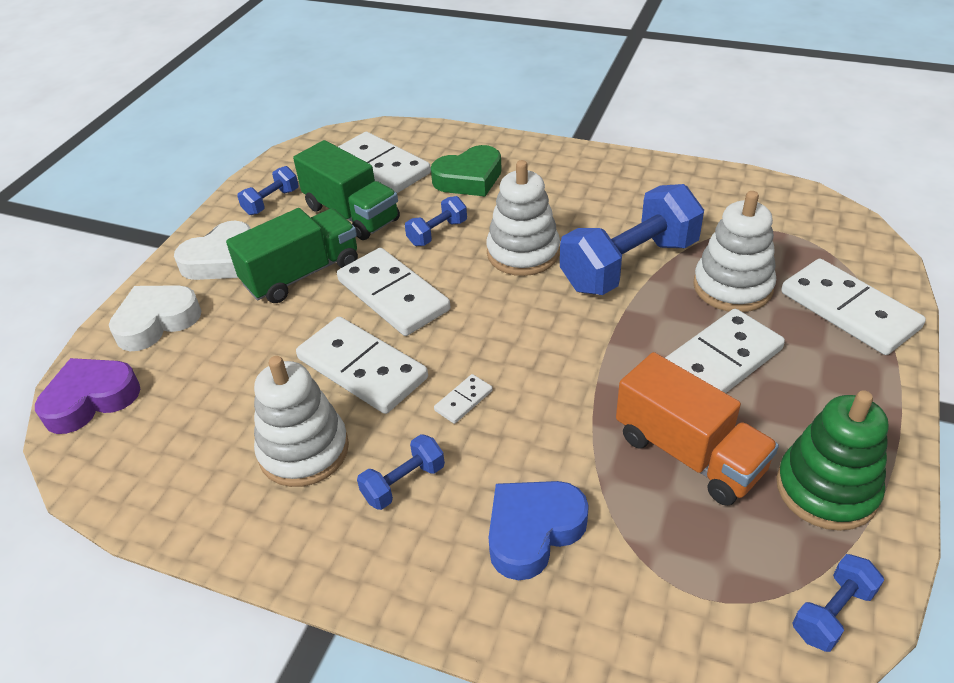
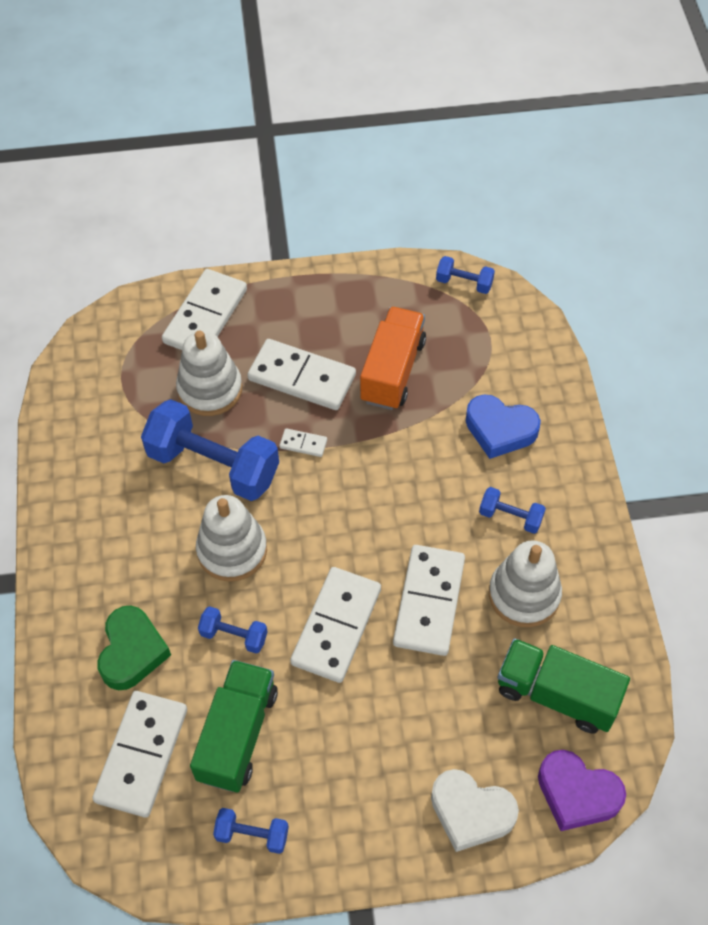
camera: 120 degrees left, 15 degrees up
(221, 260) = (364, 818): white heart -> none
(302, 274) = (347, 723): green truck -> green truck (556, 694)
(463, 400) = (421, 516): white domino -> white domino (303, 444)
(469, 178) = (132, 651): green heart -> green heart turned 60 degrees clockwise
(826, 489) = (381, 299): green stacking toy -> none

